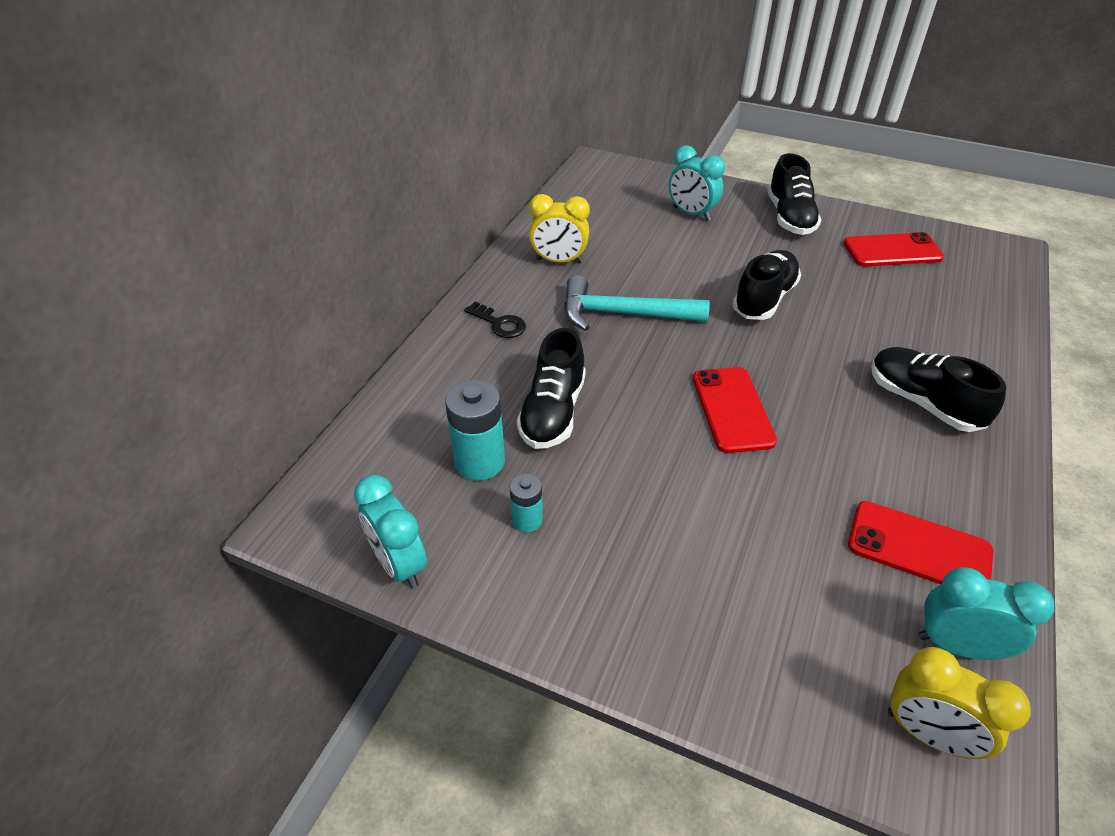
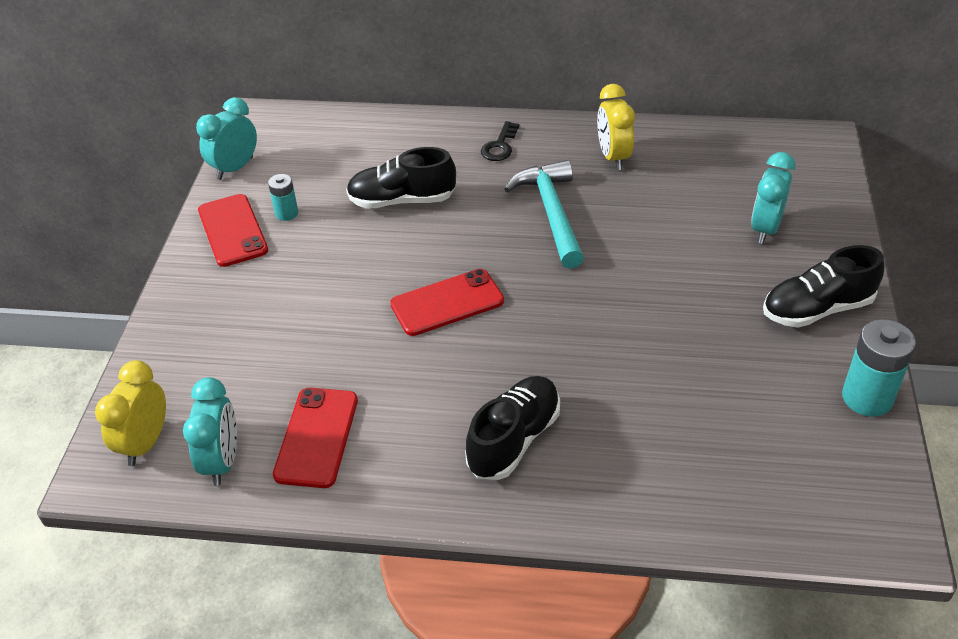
camera: 75 degrees right, 0 degrees up
(479, 462) = (335, 177): turquoise battery -> turquoise battery (867, 398)
(764, 299) = (631, 305): black shoe -> none
(892, 251) = (803, 408): red phone -> red phone (232, 230)

